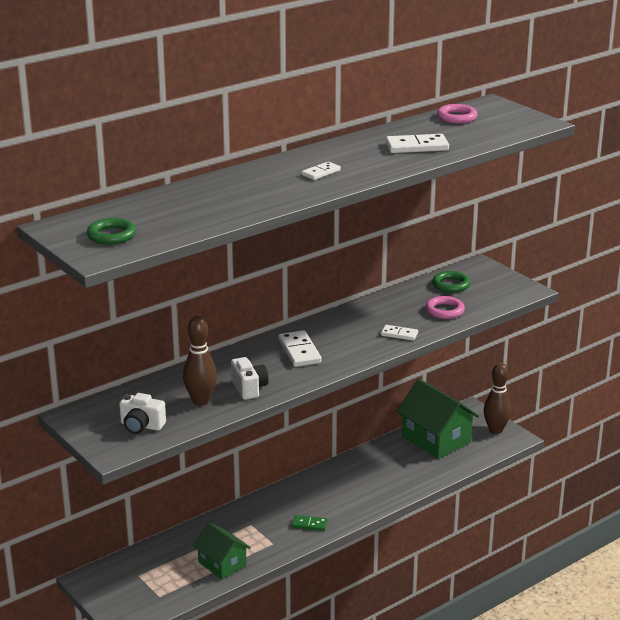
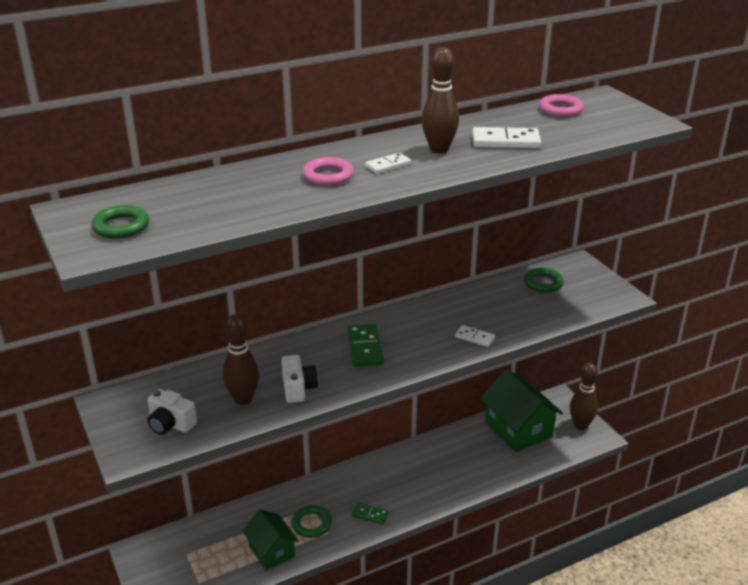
camera: 10 degrees right, 5 degrees up
(254, 538) = (311, 524): none -> green ring
(299, 351) = (364, 348): white domino -> green domino
(360, 157) = (439, 149): none -> brown bowling pin
(444, 311) = (529, 313): pink ring -> pink ring (328, 176)

